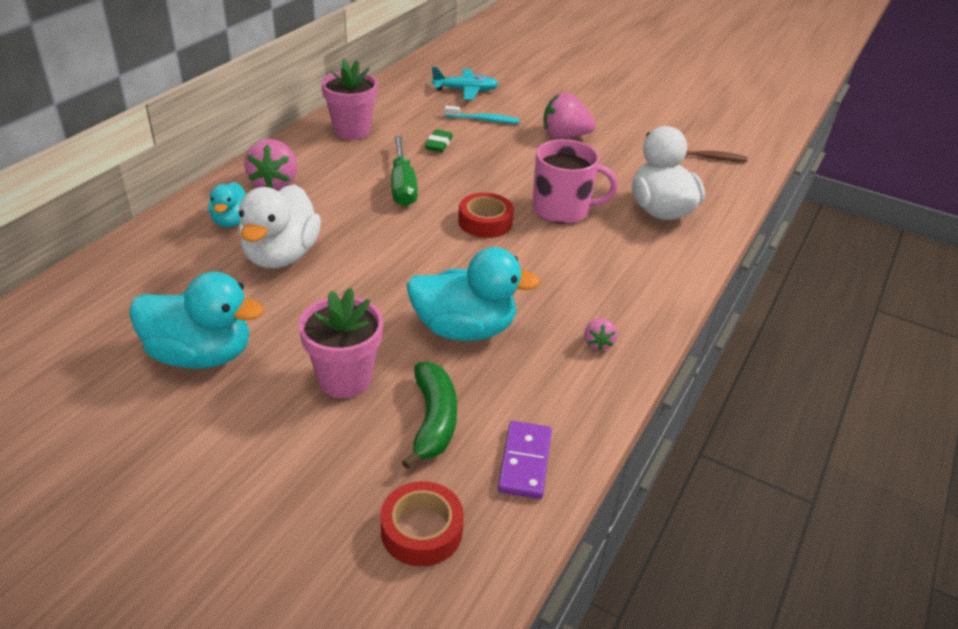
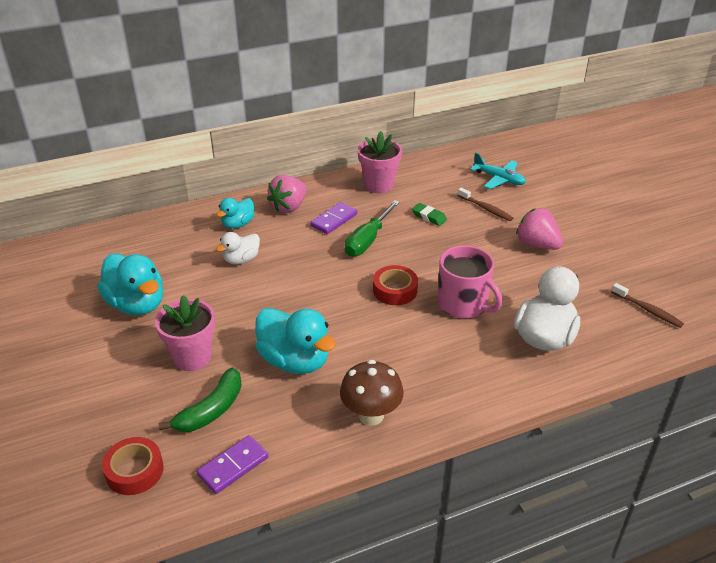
camera: 40 degrees right, 0 degrees up
(281, 255) = (241, 259): white duck -> white duck, size x0.57
(343, 179) = (334, 220): none -> purple domino
(438, 144) = (429, 217): green eraser -> green eraser turned 75 degrees clockwise
(484, 120) = (486, 209): turquoise toothbrush -> brown toothbrush
(598, 343) = (371, 415): pink strawberry -> brown mushroom

